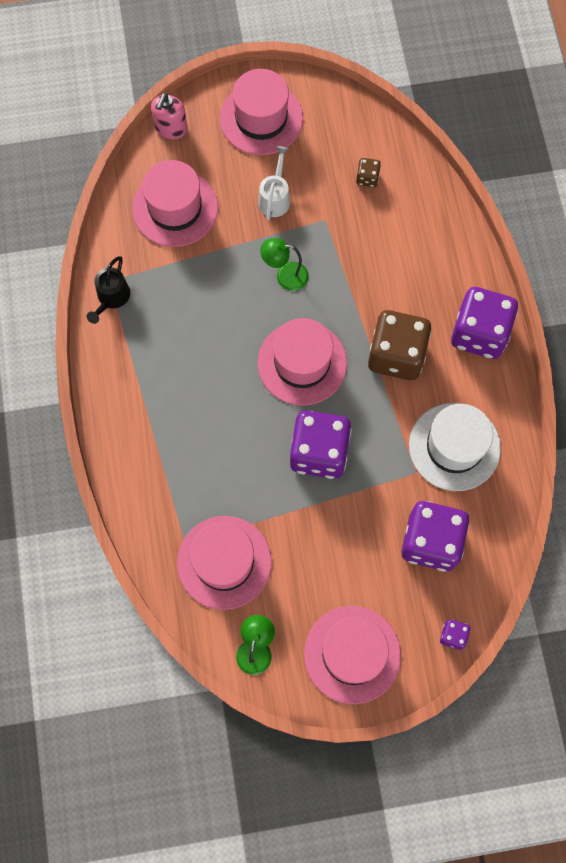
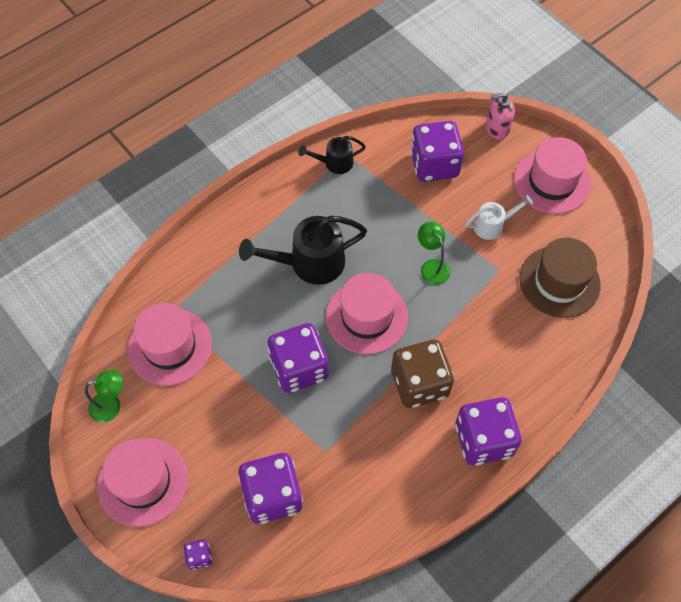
camera: 60 degrees right, 10 degrees down
(175, 208) = (434, 165): pink hat -> purple dice
(212, 384) = (309, 263): none -> black watering can
(367, 178) = (559, 281): brown dice -> brown hat
(454, 446) = (368, 471): white hat -> none

